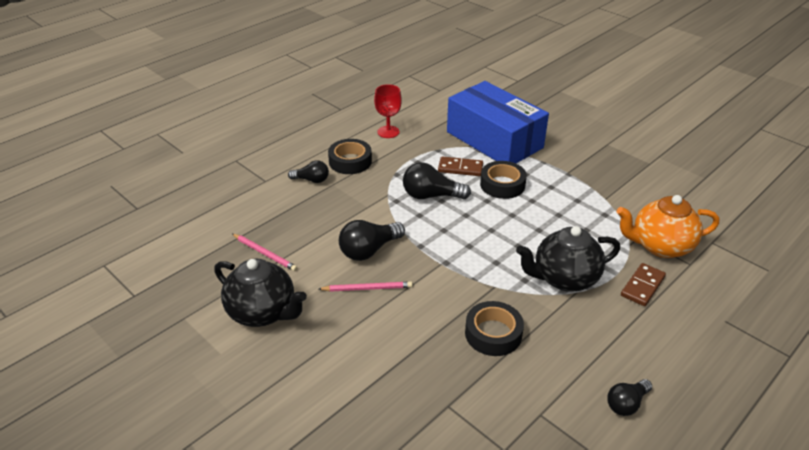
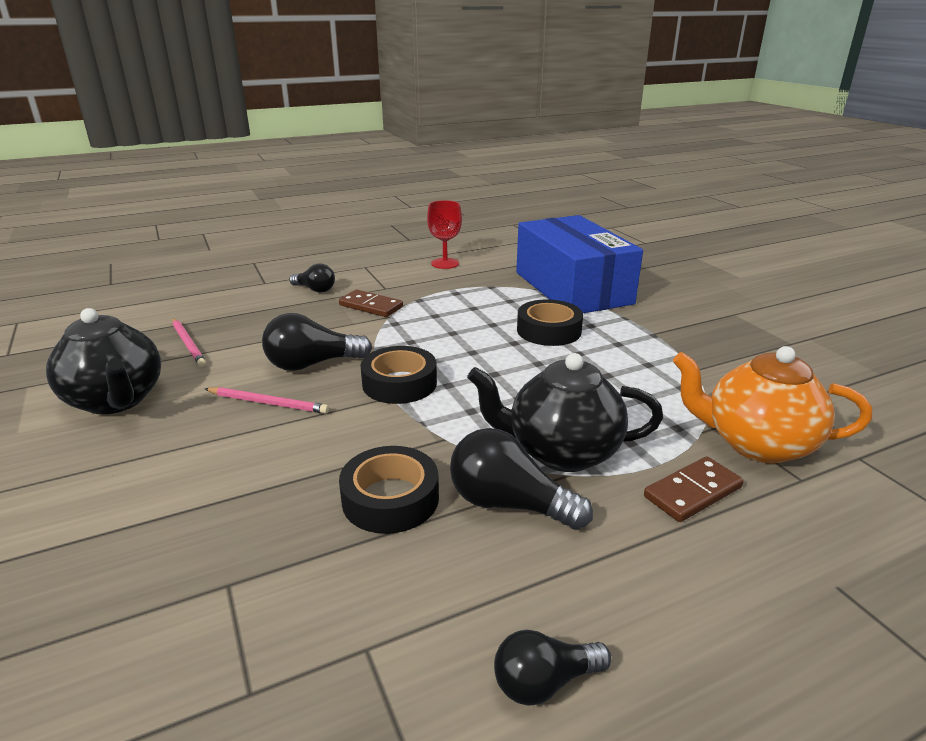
camera: 20 degrees right, 10 degrees down
(350, 161) = (375, 281): black tape -> black tape (399, 383)
(431, 196) = (443, 326): black light bulb -> black light bulb (508, 504)
(460, 168) = (505, 307): brown domino -> brown domino (371, 306)

